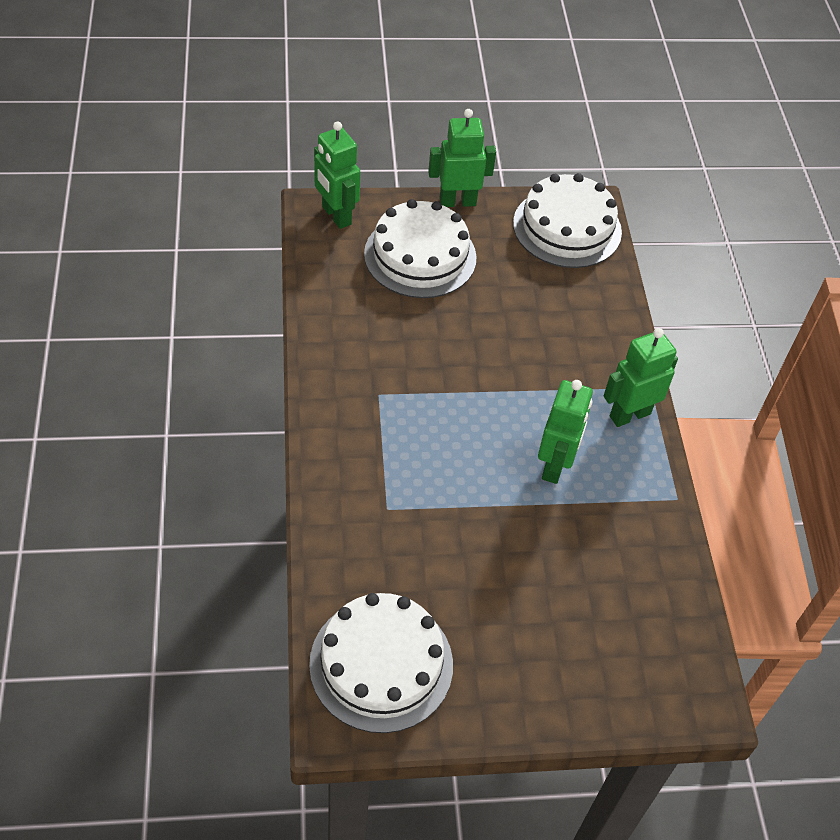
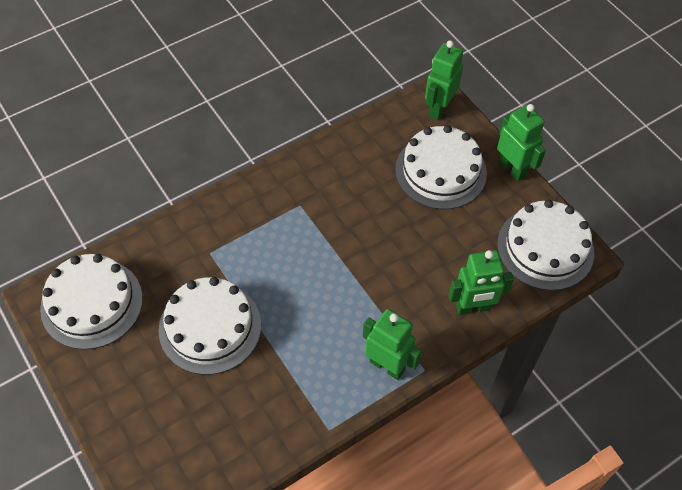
camera: 65 degrees right, 5 degrees up
(491, 552) = (210, 327): none -> white cake
(555, 466) = (307, 335): green robot -> green robot (473, 308)

